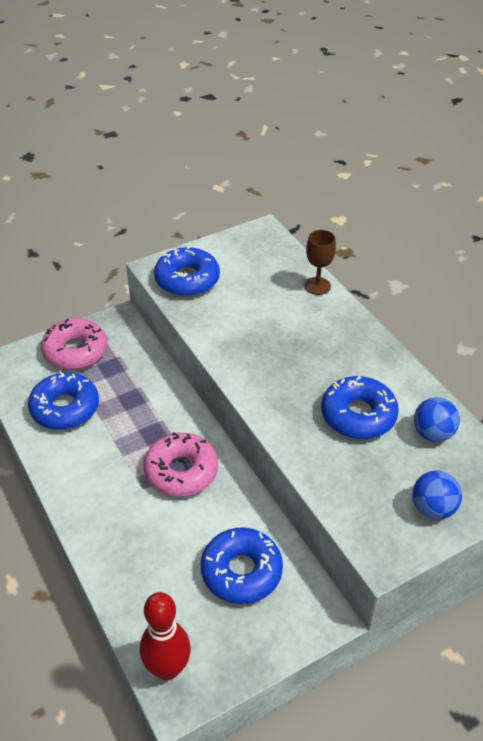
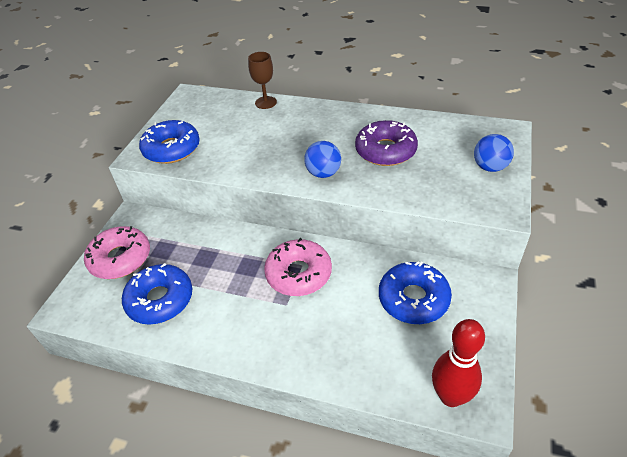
camera: 40 degrees left, 0 degrees up
(358, 415) = (385, 151): blue donut -> purple donut
(432, 433) = (436, 132): blue ball -> blue ball (323, 173)

